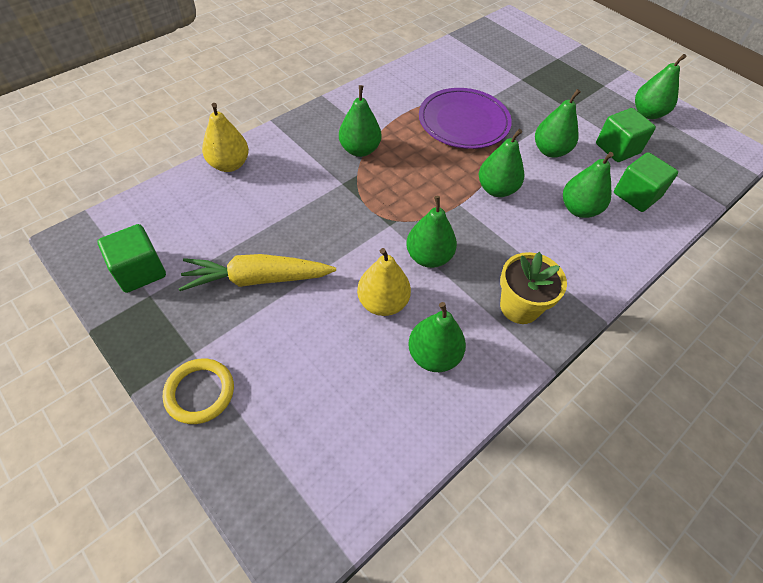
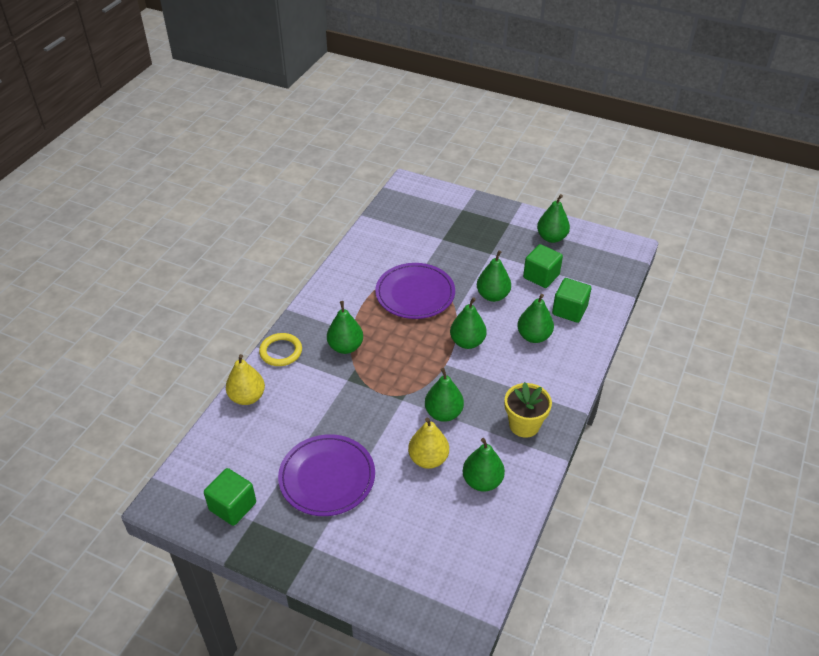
camera: 20 degrees left, 10 degrees down
(200, 392) = (335, 570): yellow ring -> yellow ring (281, 351)
(257, 279) = (327, 477): yellow carrot -> purple plate

